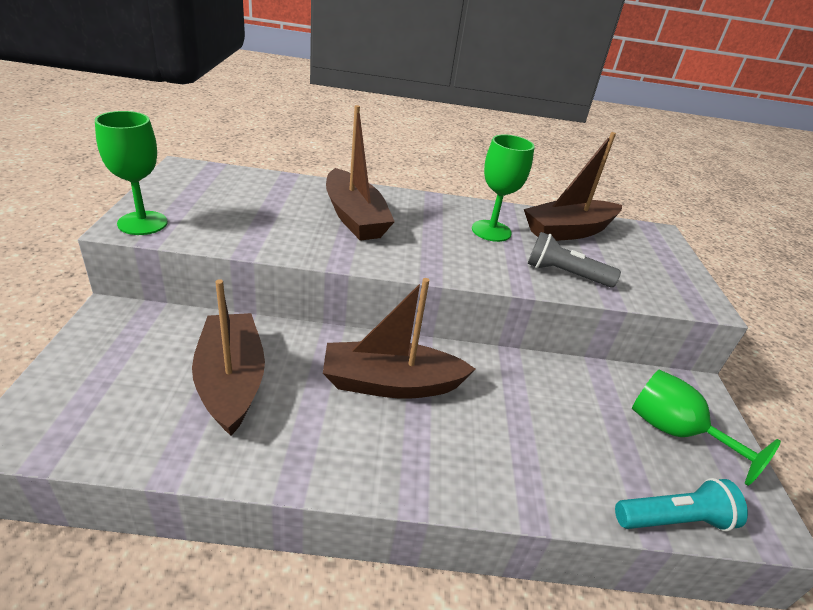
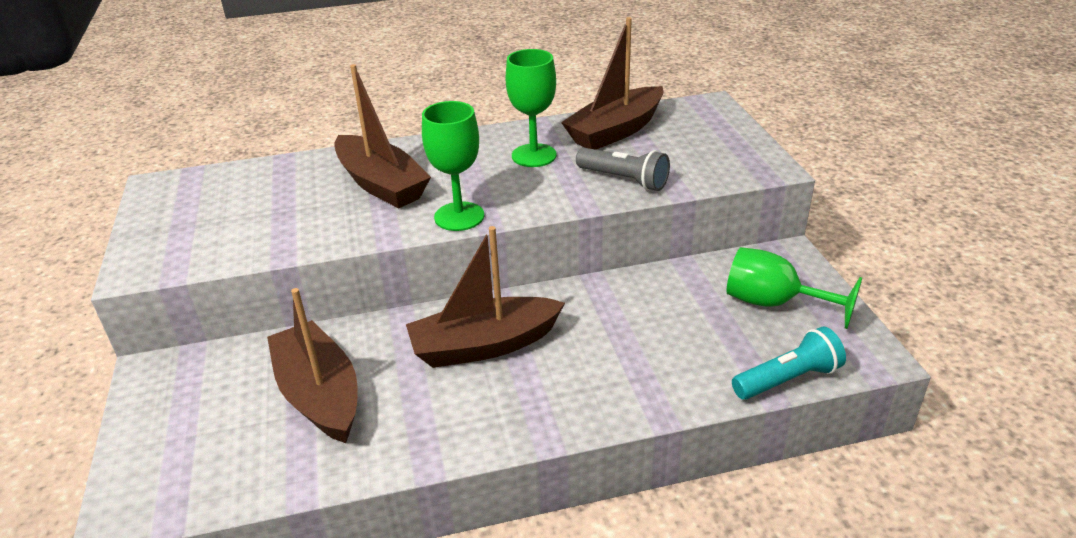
camera: 10 degrees left, 0 degrees up
(142, 223) = (152, 261): green goblet -> green goblet (459, 216)
(565, 274) = (624, 180): grey flashlight -> grey flashlight turned 150 degrees counterclockwise

